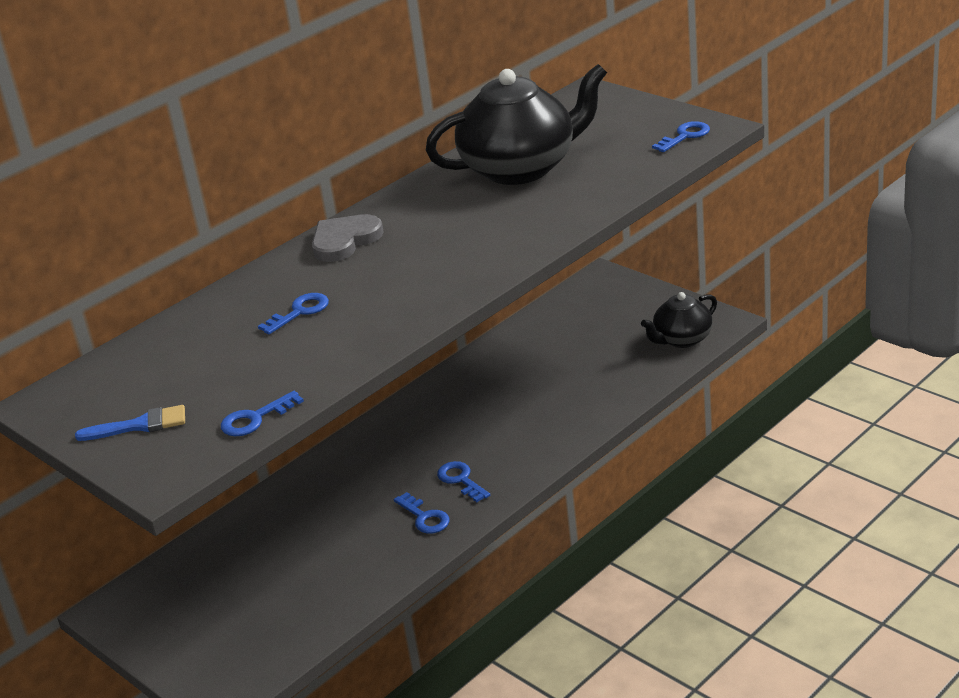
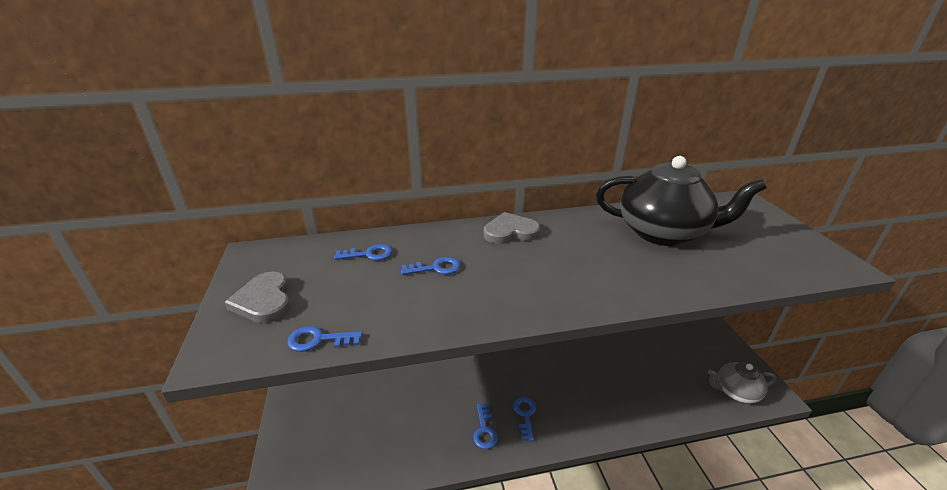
camera: 30 degrees right, 0 degrees up
(140, 425) = (264, 301): blue brush -> grey heart
(682, 339) = (735, 392): black teapot -> grey teapot
(685, 136) = (812, 261): blue key -> blue key (368, 254)

